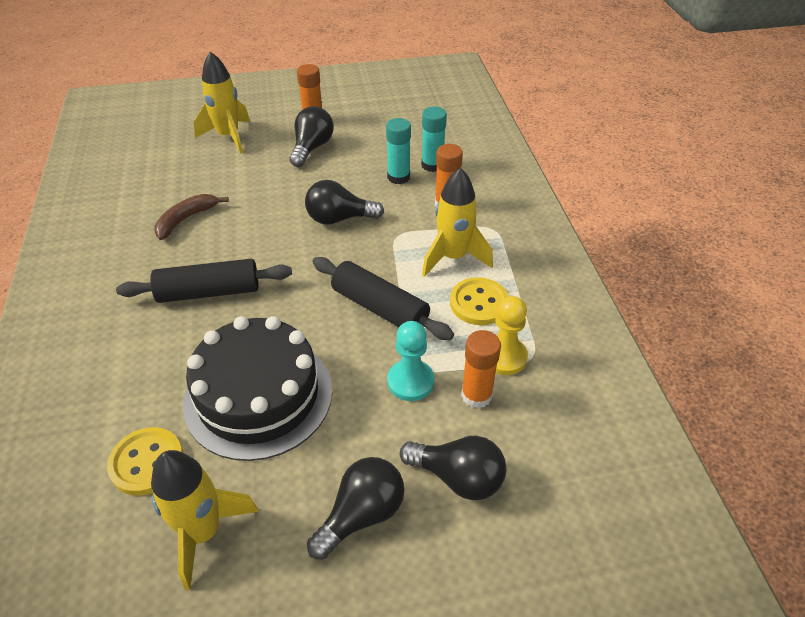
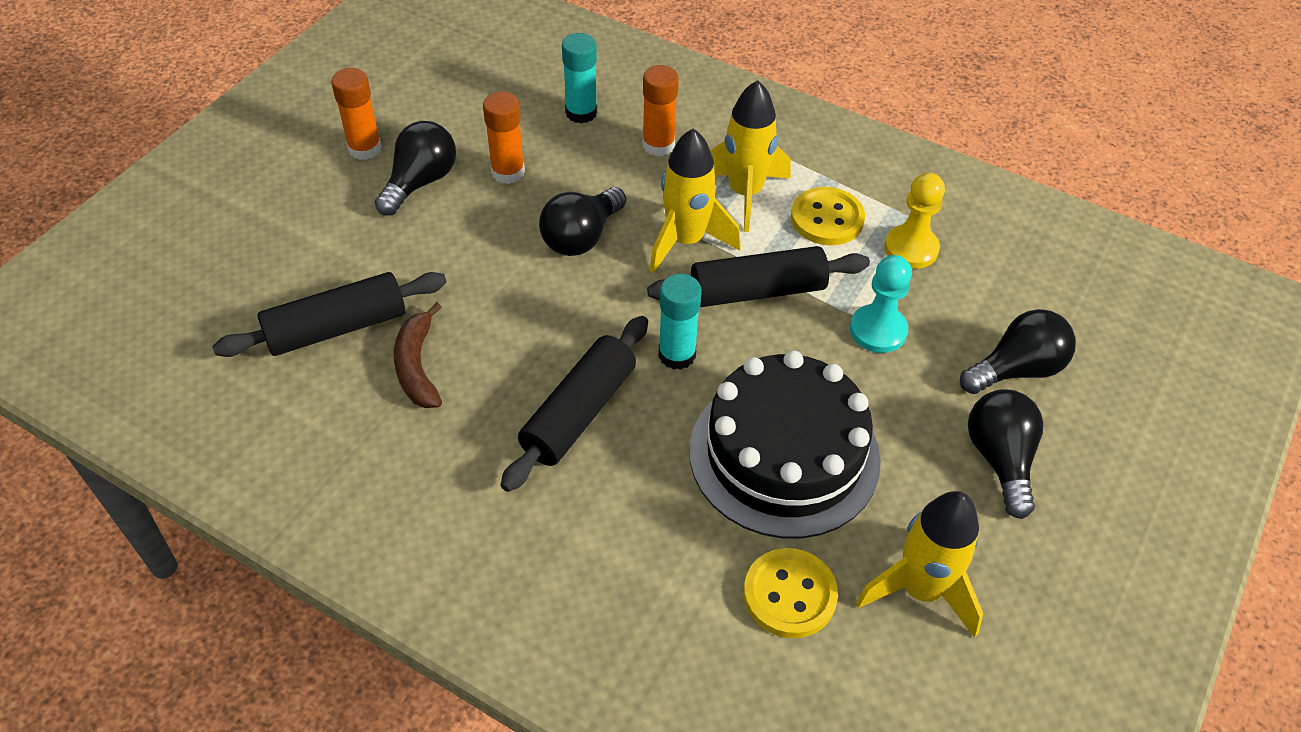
camera: 50 degrees left, 5 degrees up
(186, 181) = (336, 328): none -> black rolling pin
(228, 136) = (292, 239): yellow rocket -> yellow rocket (686, 241)
(312, 148) = (420, 182): black light bulb -> black light bulb turned 60 degrees clockwise
(398, 177) = (568, 150): turquoise glue stick -> turquoise glue stick (677, 355)
(476, 395) = (938, 297): orange glue stick -> orange glue stick (508, 172)

